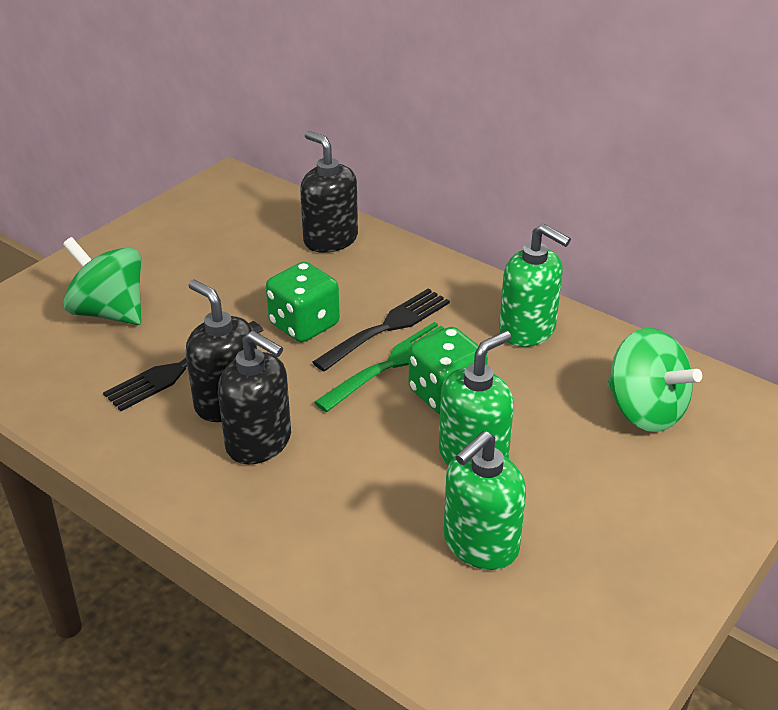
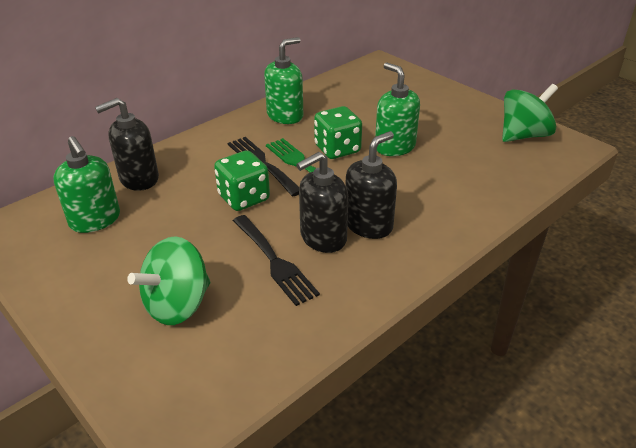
camera: 80 degrees left, 0 degrees up
(480, 544) = (462, 153): green soap dispenser -> green soap dispenser (95, 220)
(645, 411) = (366, 93): green spinning top -> green spinning top (523, 135)

